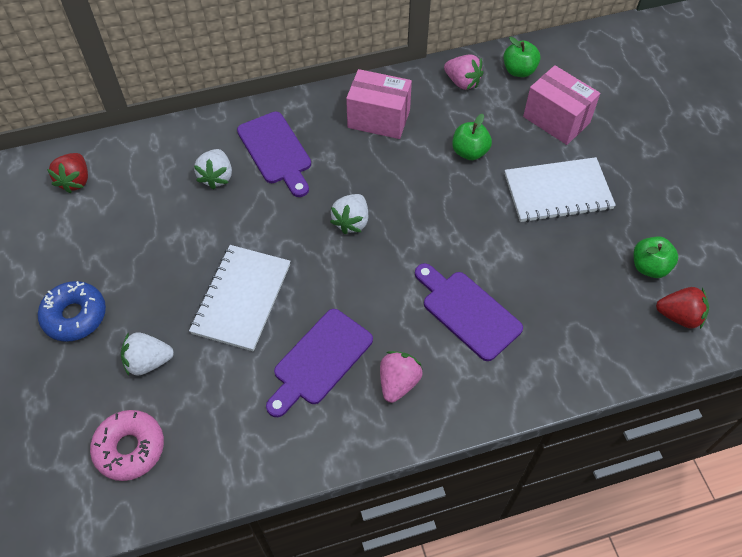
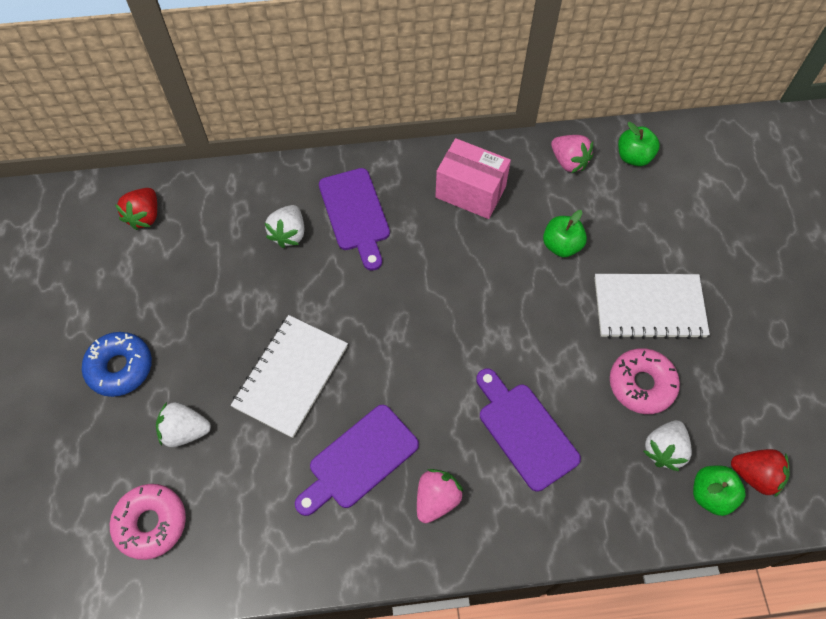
camera: 10 degrees right, 5 degrees up
(351, 222) = (420, 307): white strawberry -> white strawberry (664, 449)
(556, 120) = (663, 221): pink box -> none
(564, 256) = (641, 384): none -> pink donut
(649, 267) = (733, 411): green apple -> green apple (711, 494)

